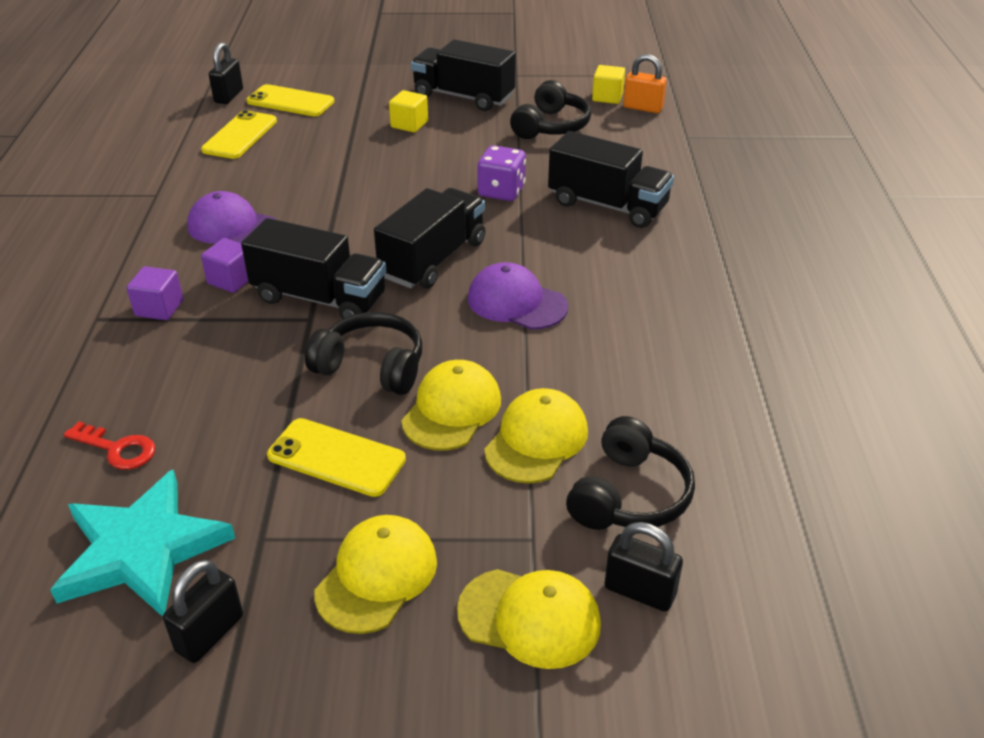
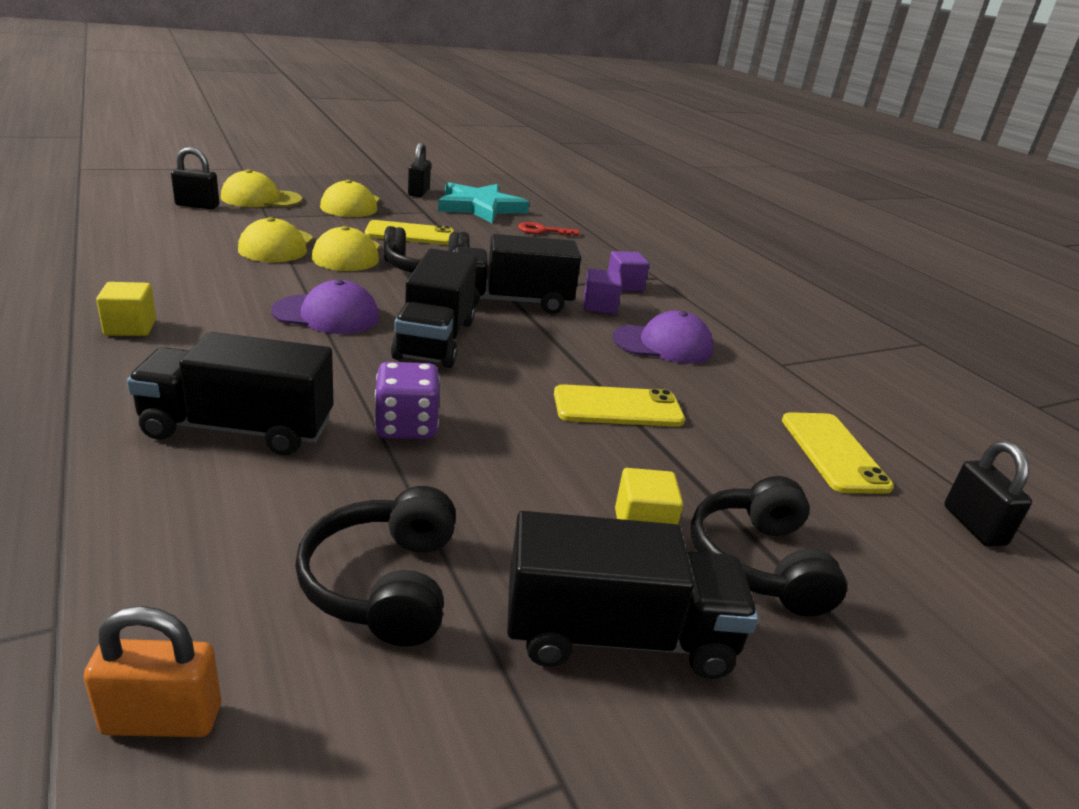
camera: 150 degrees right, 10 degrees down
(290, 102) = (878, 536): yellow phone -> yellow phone (618, 407)
(607, 97) = (270, 744): yellow cube -> yellow cube (130, 327)
(629, 495) = (204, 230): black headphones -> black headphones (758, 563)

